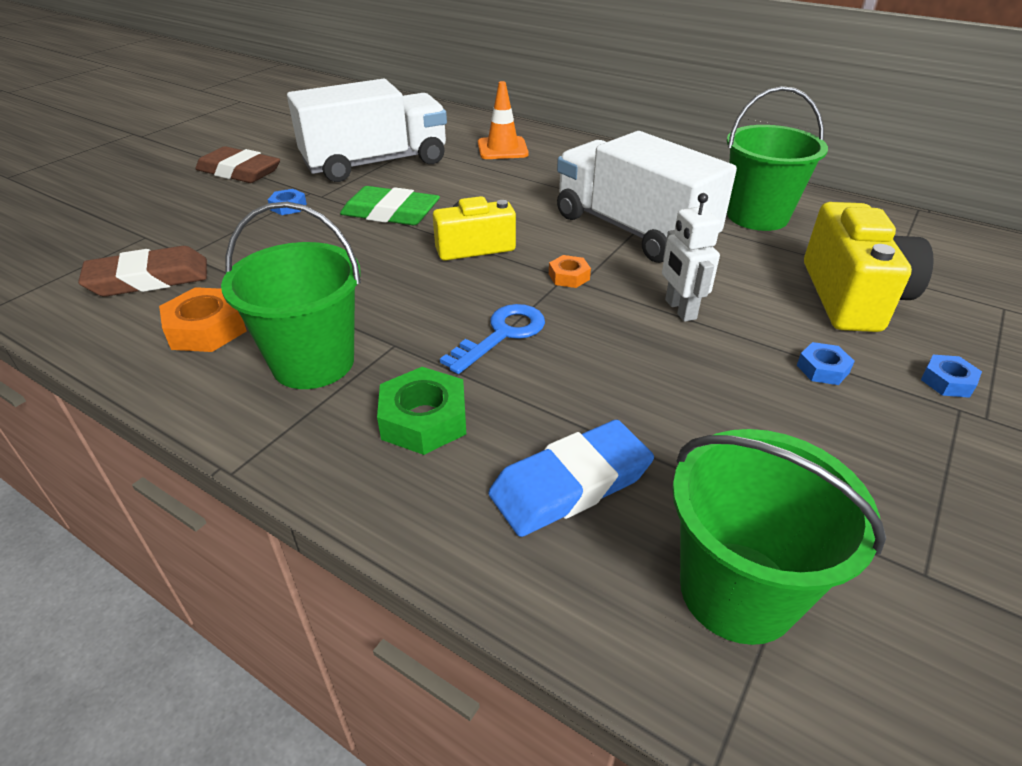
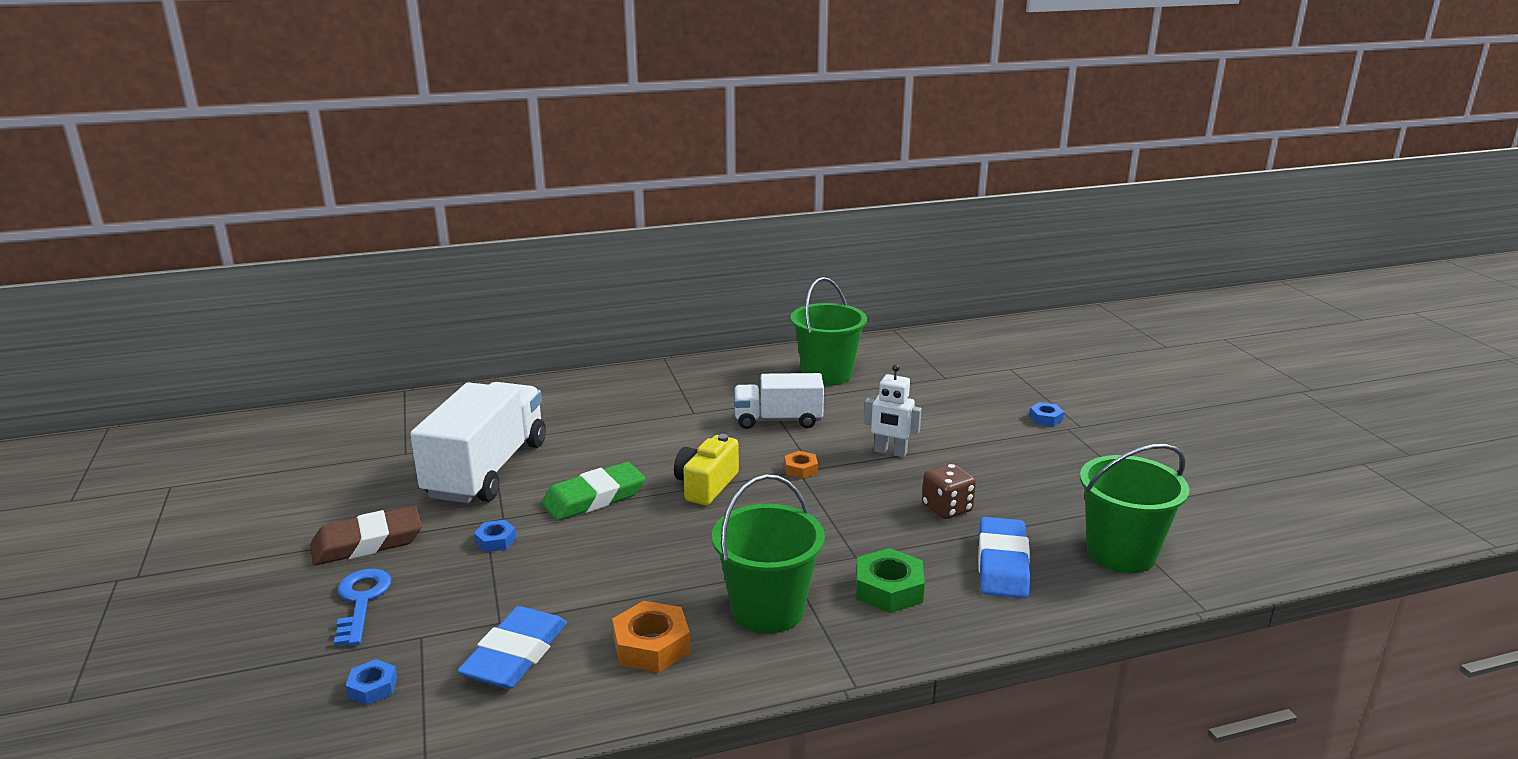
camera: 50 degrees left, 15 degrees down
(149, 279) = (515, 654): brown eraser -> blue eraser
(502, 149) = (568, 407): orange traffic cone -> none
(502, 334) = (834, 523): blue key -> blue key (361, 601)
(628, 392) = (947, 508): none -> brown dice
(632, 230) = (778, 420): white truck -> white truck, size x0.61
(822, 369) = (997, 443): blue nut -> blue nut (372, 687)
(852, 297) = (948, 398): yellow camera -> none

